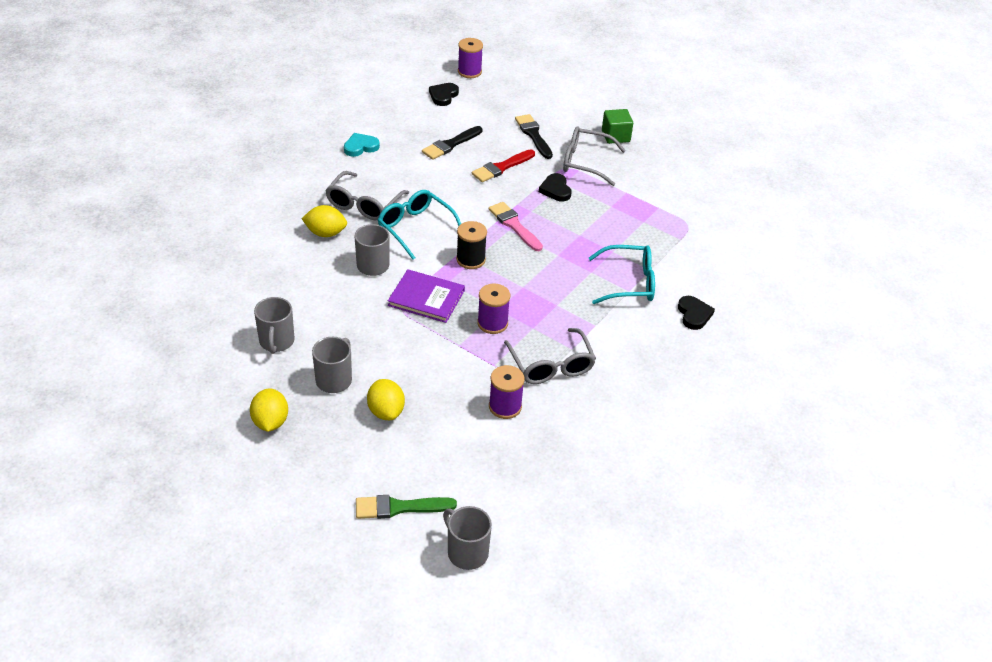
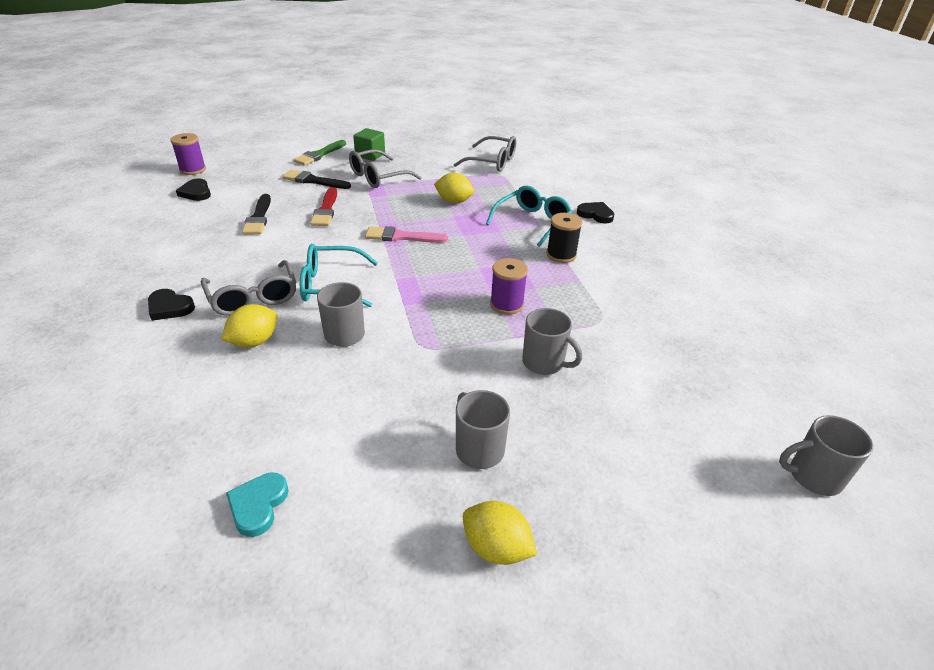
camera: 50 degrees left, 5 degrees down
(276, 342) = (367, 468): grey mug -> grey mug (544, 363)
(360, 147) = (176, 261): turquoise heart -> turquoise heart (258, 505)
(386, 411) = (563, 433): yellow lemon -> yellow lemon (454, 201)
(399, 508) = (719, 498): green brush -> green brush (319, 155)
(426, 298) = (430, 324): purple book -> none
(470, 259) = (413, 276): black spool -> black spool (561, 255)
(505, 406) = (621, 350): purple spool -> none
(551, 365) = (590, 300): grey glasses -> grey glasses (492, 162)
(555, 190) = (388, 201): black heart -> black heart (170, 307)

